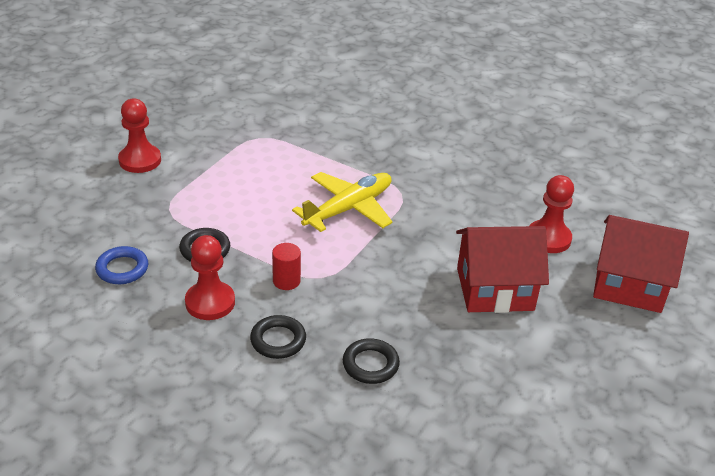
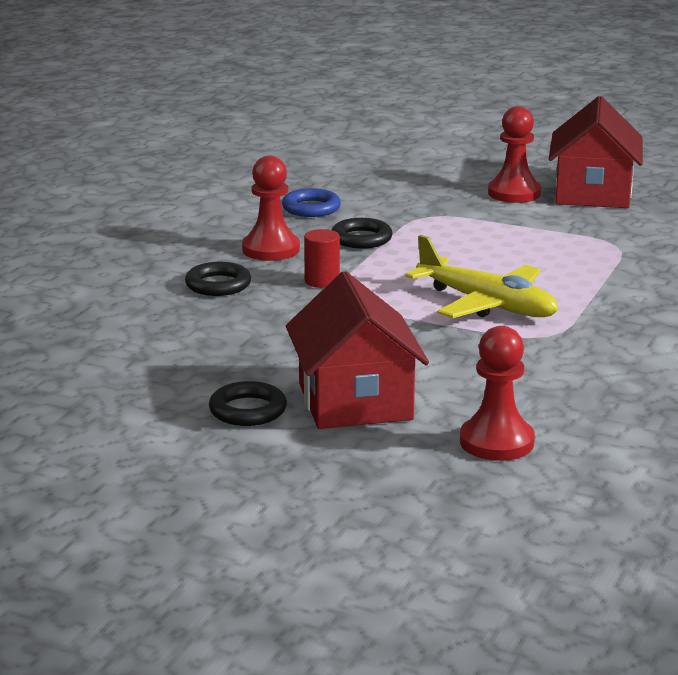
camera: 85 degrees right, 15 degrees down
(370, 364) = (189, 332): black ring -> black ring (248, 410)
(629, 284) = (408, 506): red house -> red house (593, 193)

